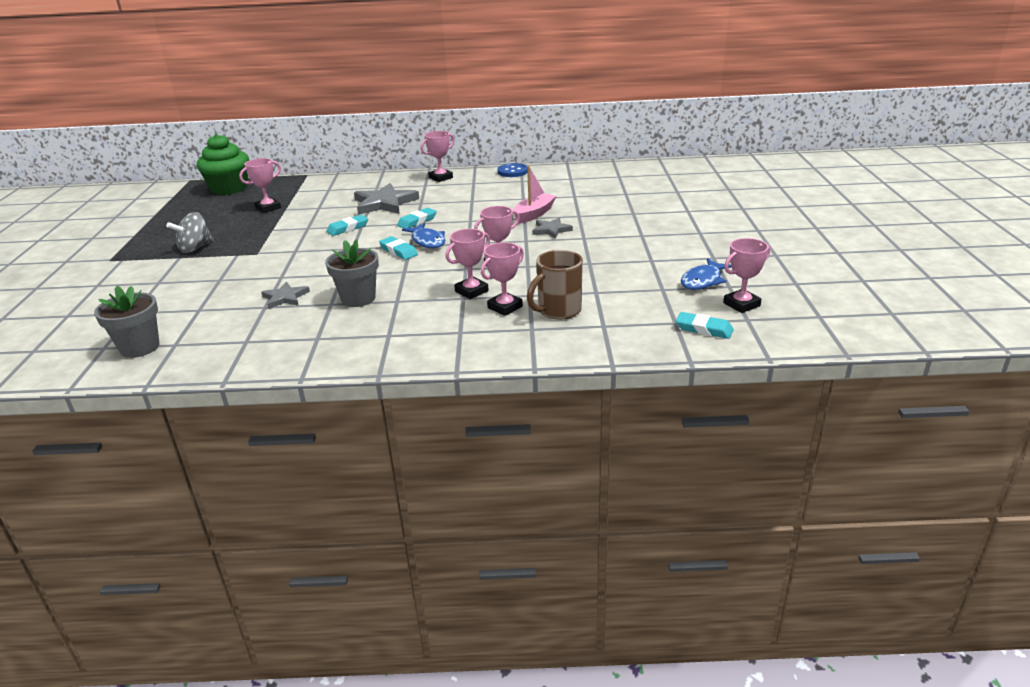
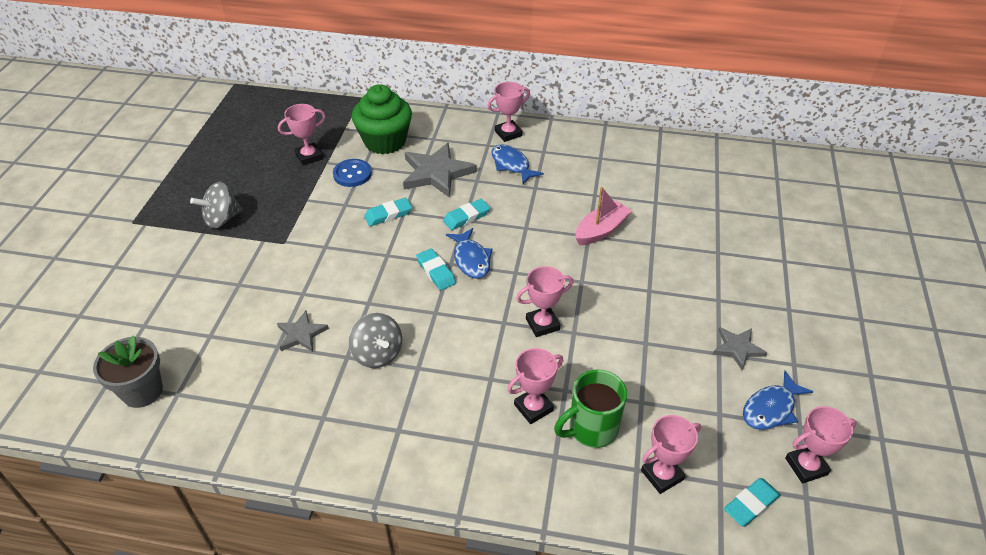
camera: 10 degrees right, 15 degrees up
(229, 188) = (273, 109): green cupcake -> green cupcake (385, 141)
(358, 298) = (377, 354): grey flower pot -> grey spinning top
(448, 192) = (511, 165): none -> blue fish
(471, 291) = (502, 368): pink trophy -> pink trophy (662, 475)
(512, 171) = (593, 137): blue button -> blue button (352, 174)
(551, 230) = (615, 266): grey star -> grey star (737, 348)
(558, 311) = (591, 429): brown mug -> green mug
(704, 329) = (751, 504): turquoise eraser -> turquoise eraser turned 75 degrees counterclockwise

